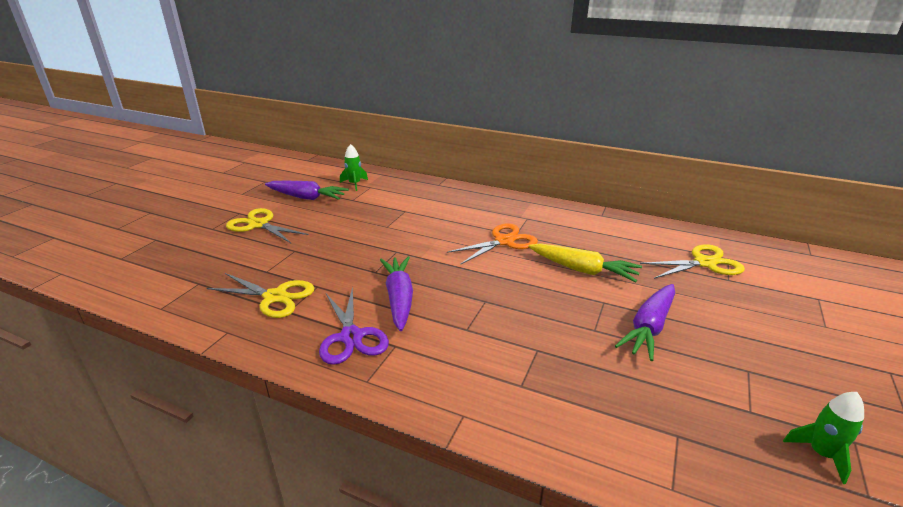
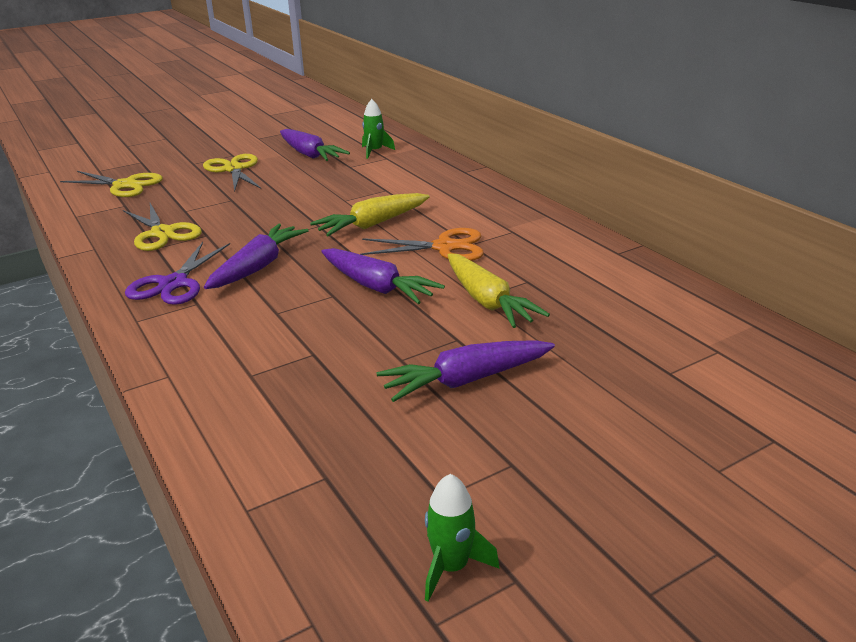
camera: 35 degrees right, 0 degrees up
(434, 239) = (372, 224): none -> yellow carrot
(505, 284) = (377, 287): none -> purple carrot
(705, 263) = (669, 345): yellow scissors -> yellow scissors (125, 185)

